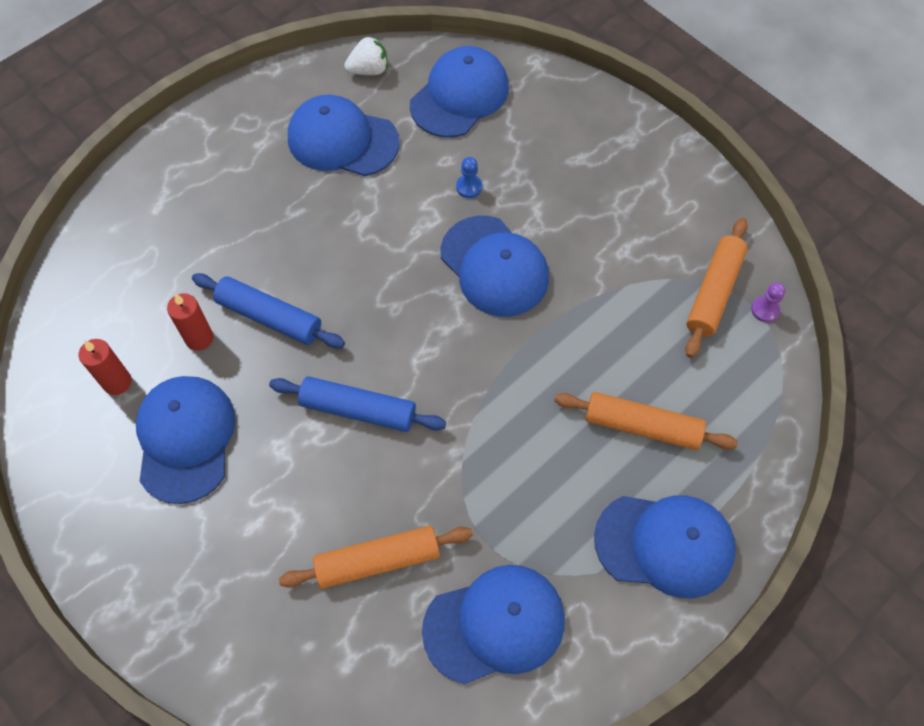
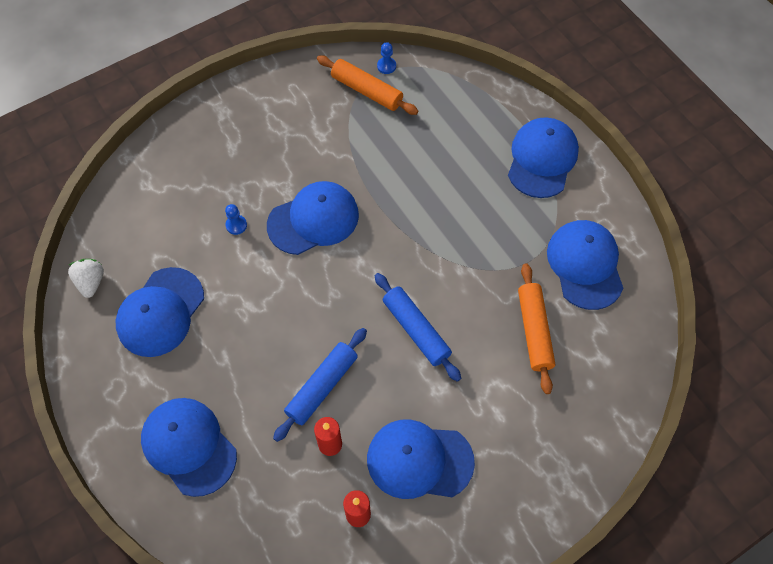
camera: 80 degrees left, 0 degrees up
(358, 410) = (416, 330): blue rolling pin -> blue rolling pin turned 60 degrees counterclockwise
(459, 96) = (143, 217): blue cap -> blue cap (189, 446)
(642, 426) = (459, 154): orange rolling pin -> none
(765, 310) = (386, 66): purple pawn -> blue pawn

